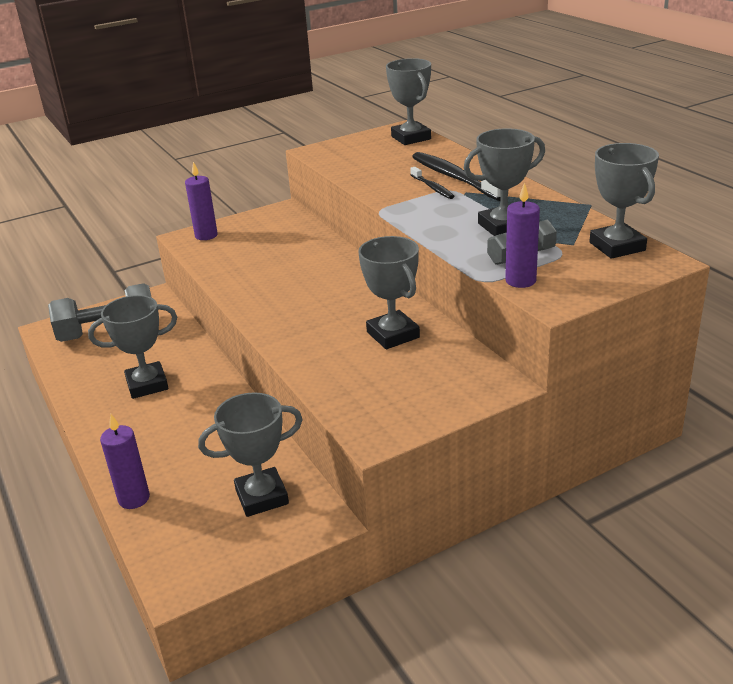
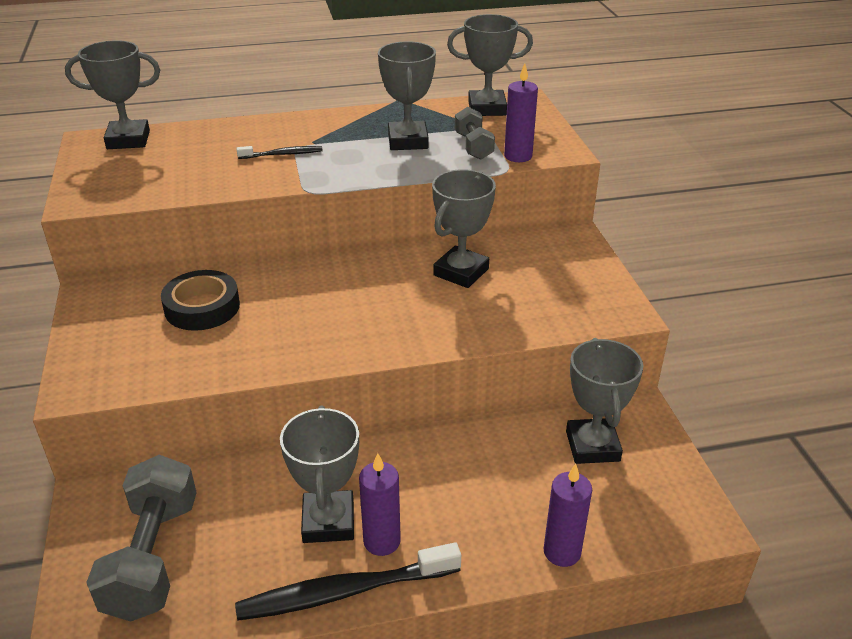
camera: 75 degrees left, 5 degrees up
(206, 235) = (94, 368): purple candle -> purple candle (382, 541)
(285, 247) = (202, 307): none -> black tape
(393, 335) = (461, 272): grey trophy -> grey trophy turned 45 degrees counterclockwise
(455, 178) = (272, 139): black toothbrush -> black toothbrush (345, 591)

